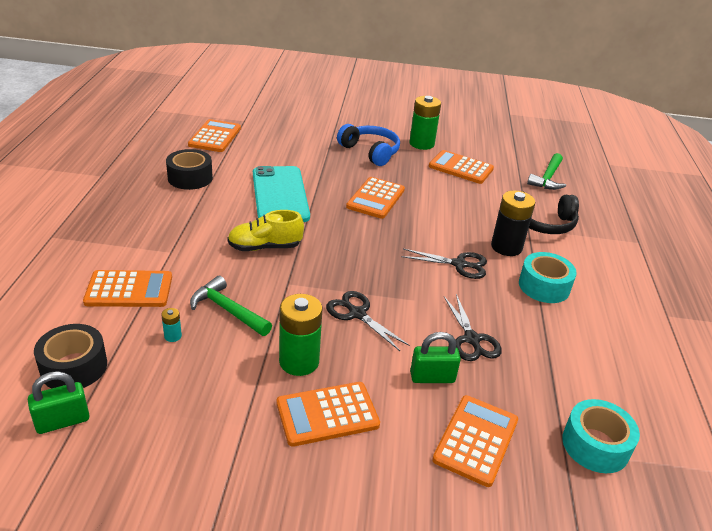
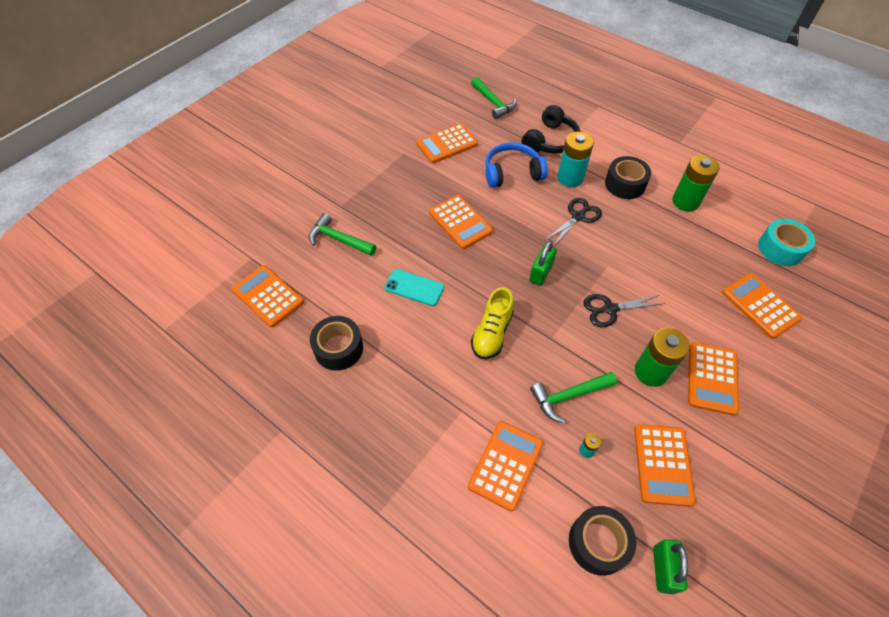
camera: 55 degrees left, 20 degrees up
(186, 395) = (662, 464): none -> orange calculator
(280, 195) = (414, 287): turquoise phone -> turquoise phone, size x0.55
(296, 148) = (338, 239): none -> green hammer
(370, 152) = (382, 189): blue headphones -> blue headphones (512, 173)
(421, 144) = (392, 148): green battery -> green battery (685, 201)
(432, 377) = (695, 298): green padlock -> green padlock (540, 273)
(472, 339) = (665, 256): black scissors -> none
(506, 247) = (570, 178): black battery -> turquoise battery
(544, 286) = (625, 184): turquoise tape -> black tape

